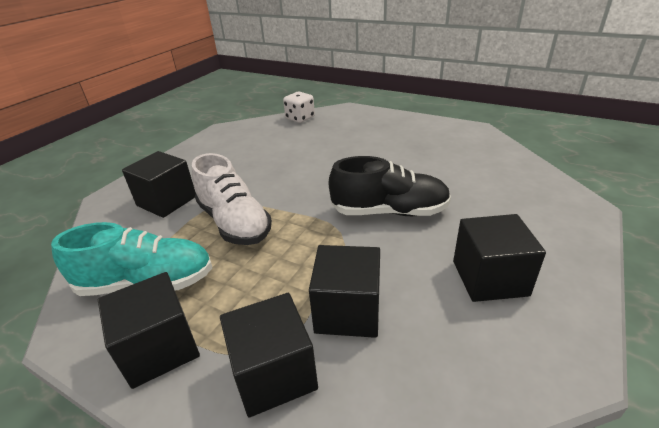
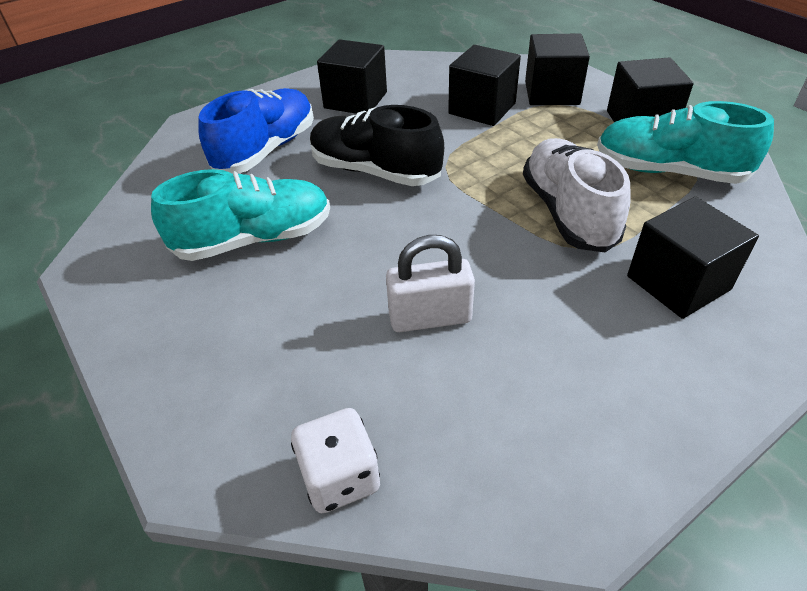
camera: 155 degrees left, 10 degrees up
(295, 156) = (430, 317): none -> white padlock
(414, 157) = (254, 239): none -> turquoise shoe
(488, 203) = (266, 150): none -> blue shoe

